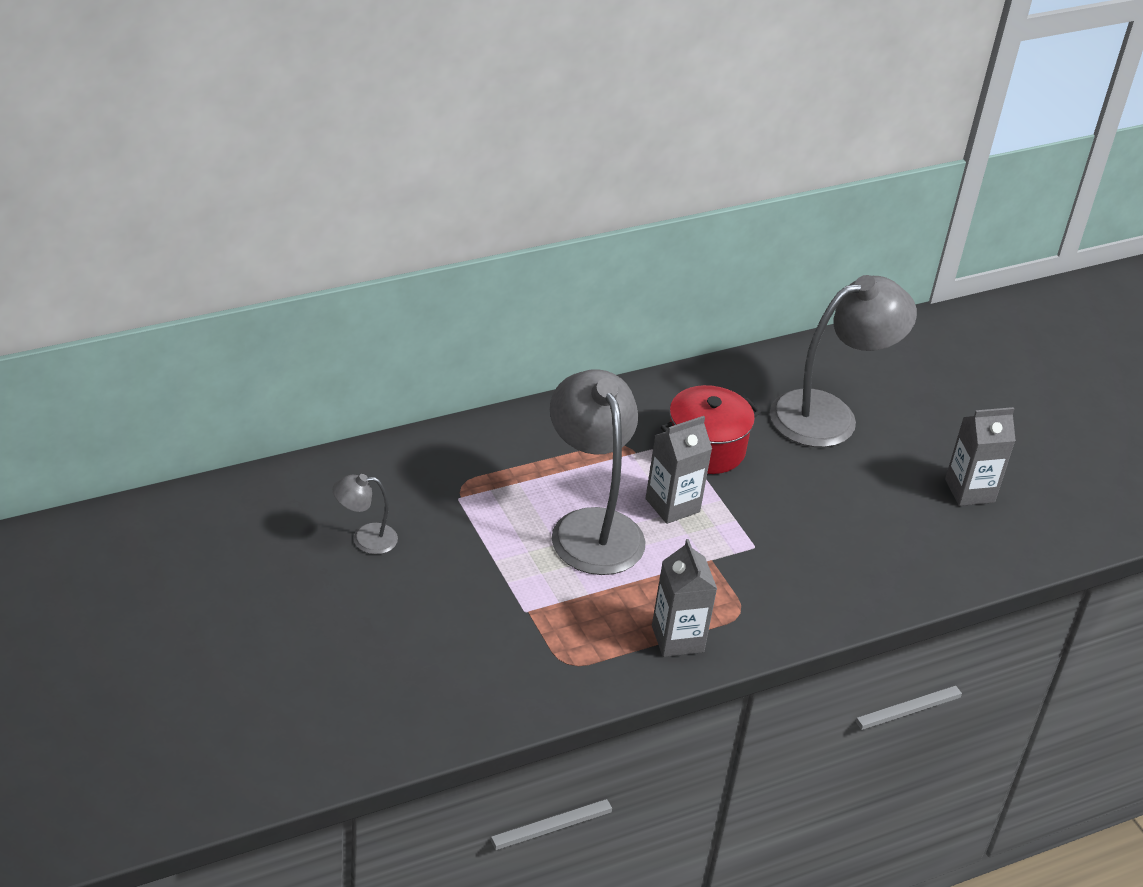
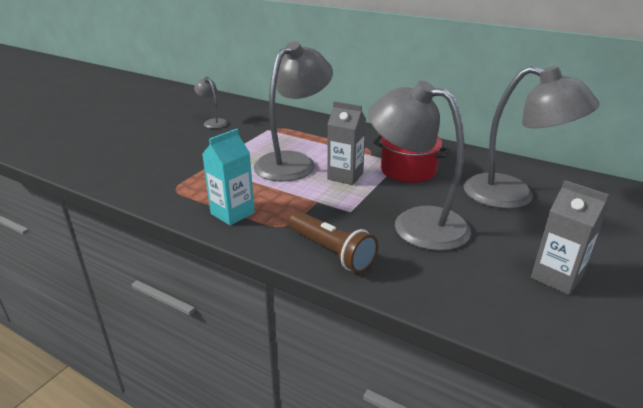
camera: 60 degrees right, 10 degrees down
(677, 639) = (232, 213): grey carton -> turquoise carton
(819, 603) = (331, 252): none -> brown flashlight
(820, 516) = (415, 223): none -> grey lamp

